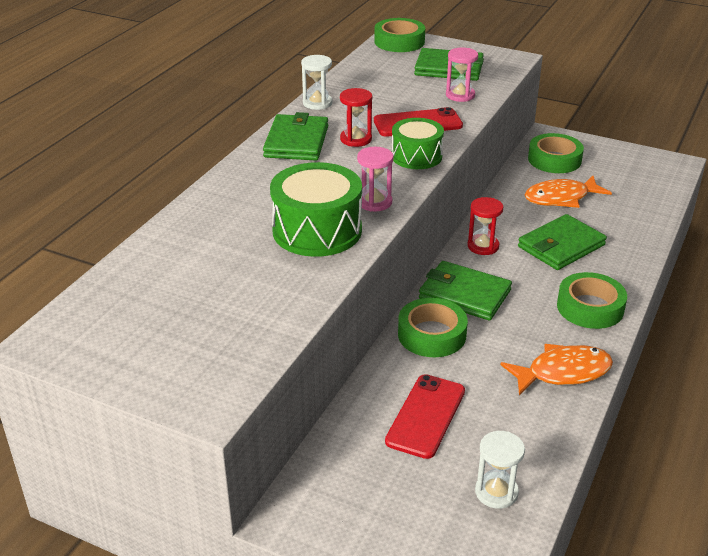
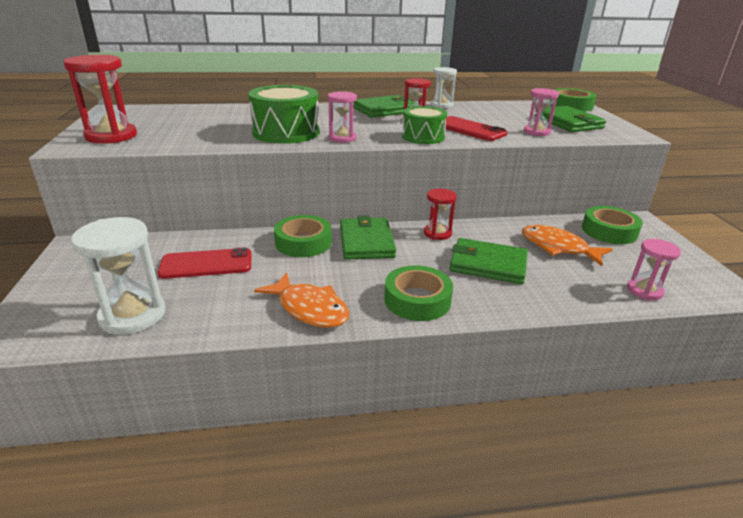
camera: 55 degrees right, 5 degrees down
(194, 363) = (111, 136): none -> red hourglass
(496, 492) = (132, 315): white hourglass -> white hourglass, size x1.66
(651, 196) = (644, 290): none -> pink hourglass

